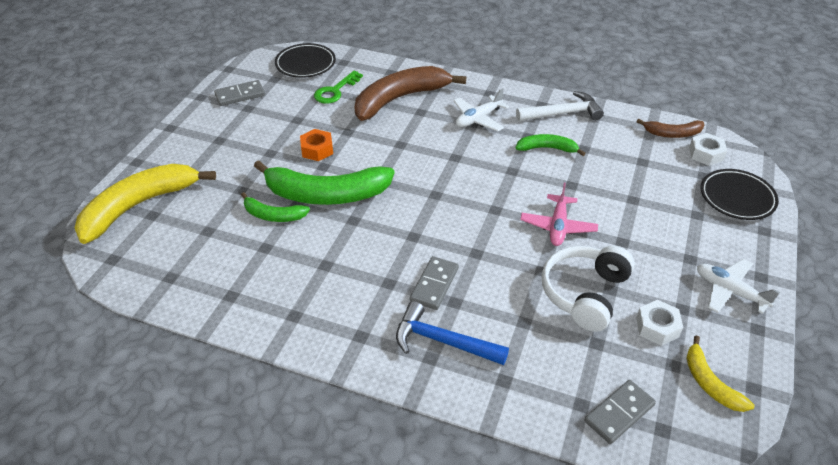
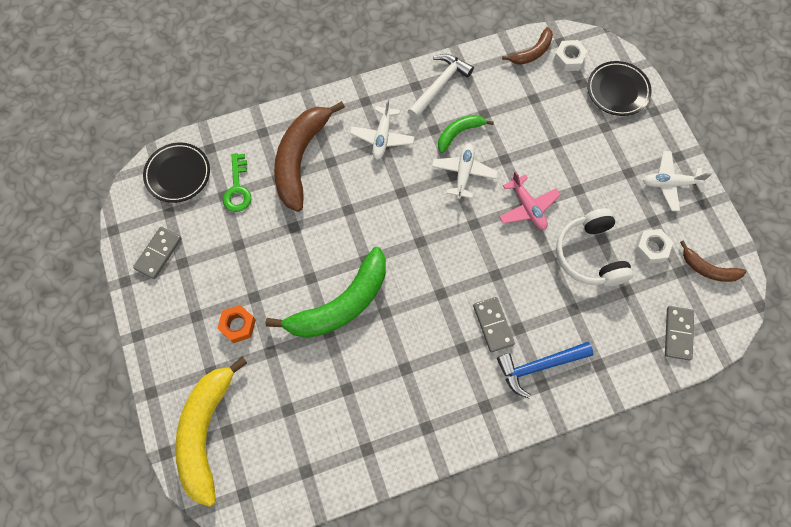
camera: 40 degrees left, 25 degrees up
(273, 215) = (322, 355): green banana -> none
(317, 150) = (288, 265): orange nut -> orange nut (238, 325)
(523, 174) = (463, 173): none -> white plane
(710, 383) = (708, 269): yellow banana -> brown banana

